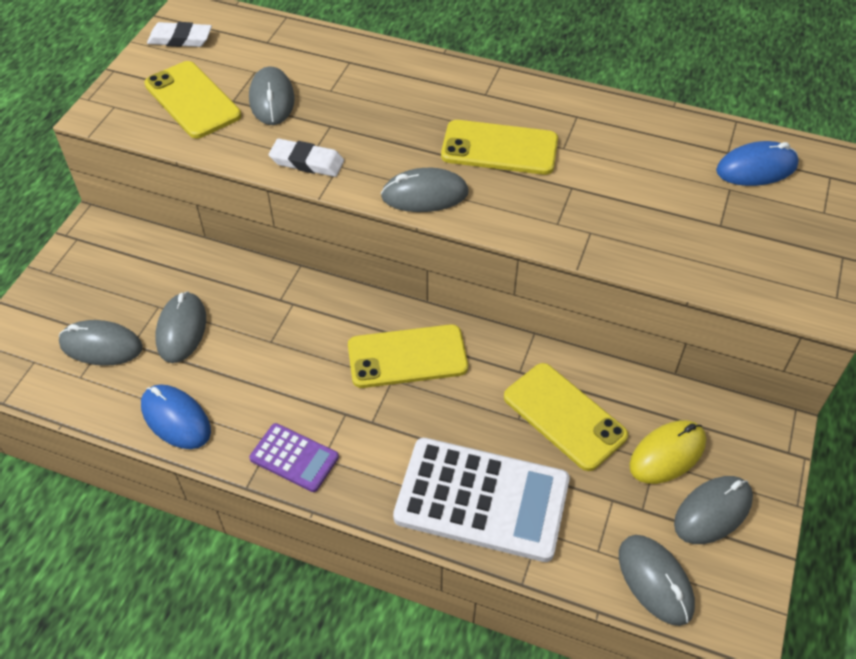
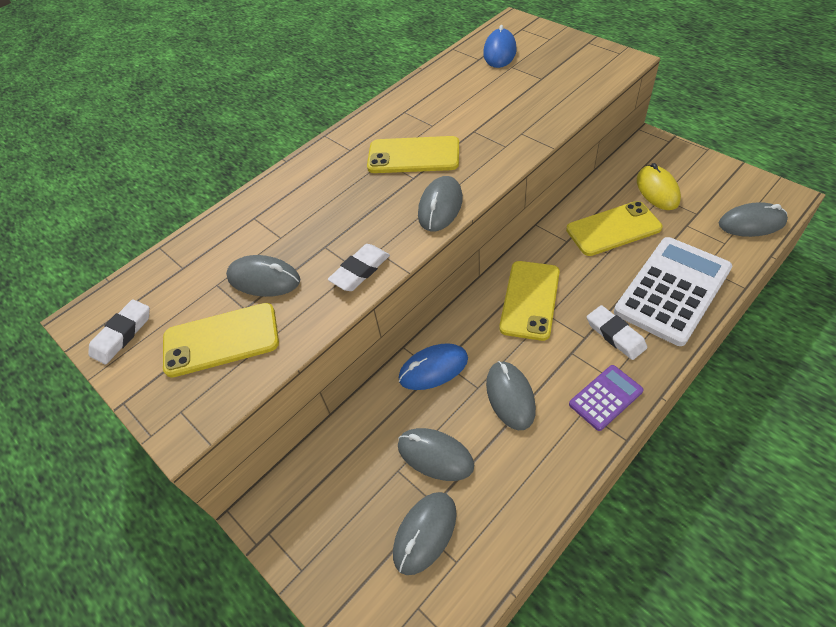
camera: 60 degrees left, 0 degrees up
(176, 419) = (537, 481): blue mouse -> blue mouse (433, 369)
(386, 451) = (615, 335): none -> white eraser
(499, 148) = (413, 156): yellow phone -> yellow phone turned 60 degrees clockwise
(712, 511) = (705, 184): grey mouse -> grey mouse (510, 396)

